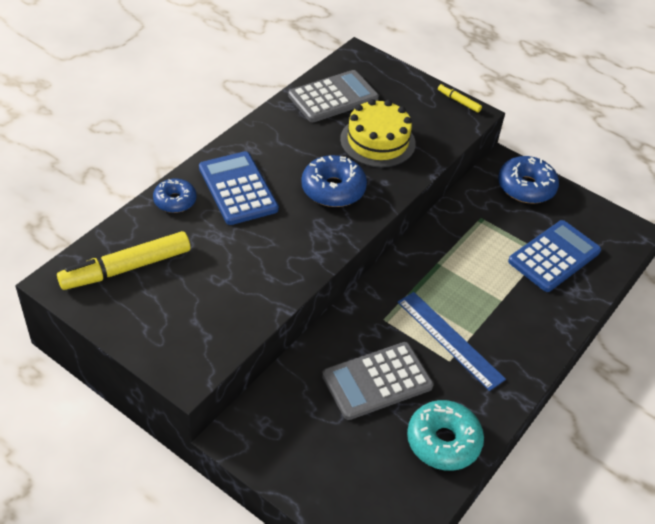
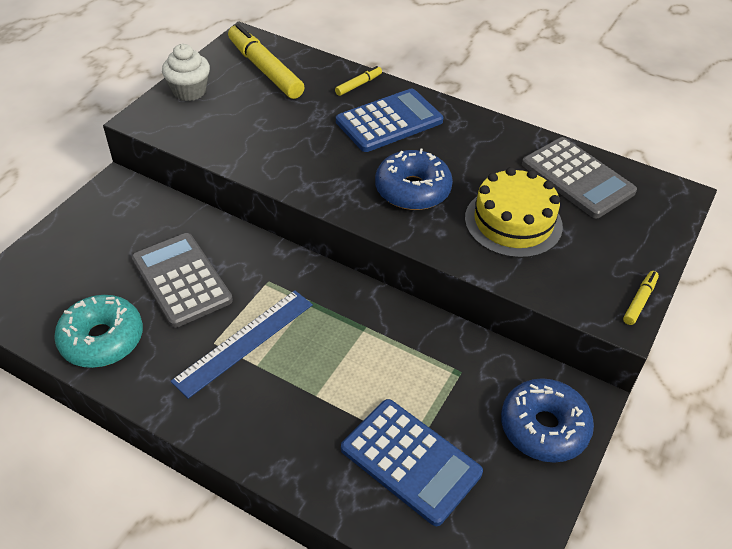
camera: 85 degrees right, 0 degrees up
(148, 334) = (189, 91): none -> white cupcake
(175, 201) = (358, 85): blue donut -> yellow marker

